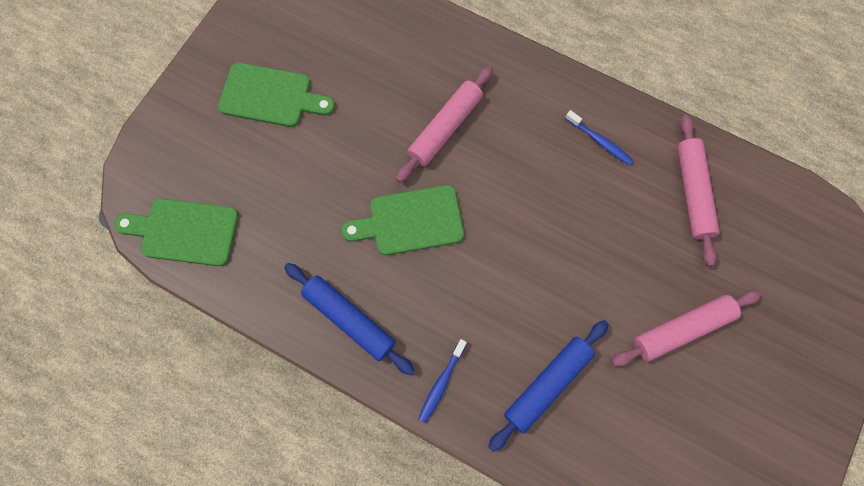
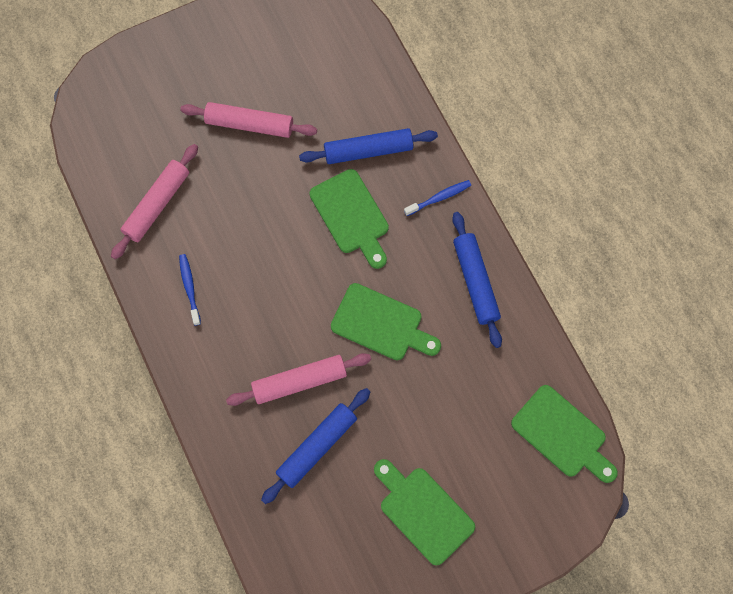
camera: 145 degrees left, 0 degrees up
(392, 89) = (317, 446): none -> blue rolling pin
(512, 304) = (351, 216): none -> green cutting board

